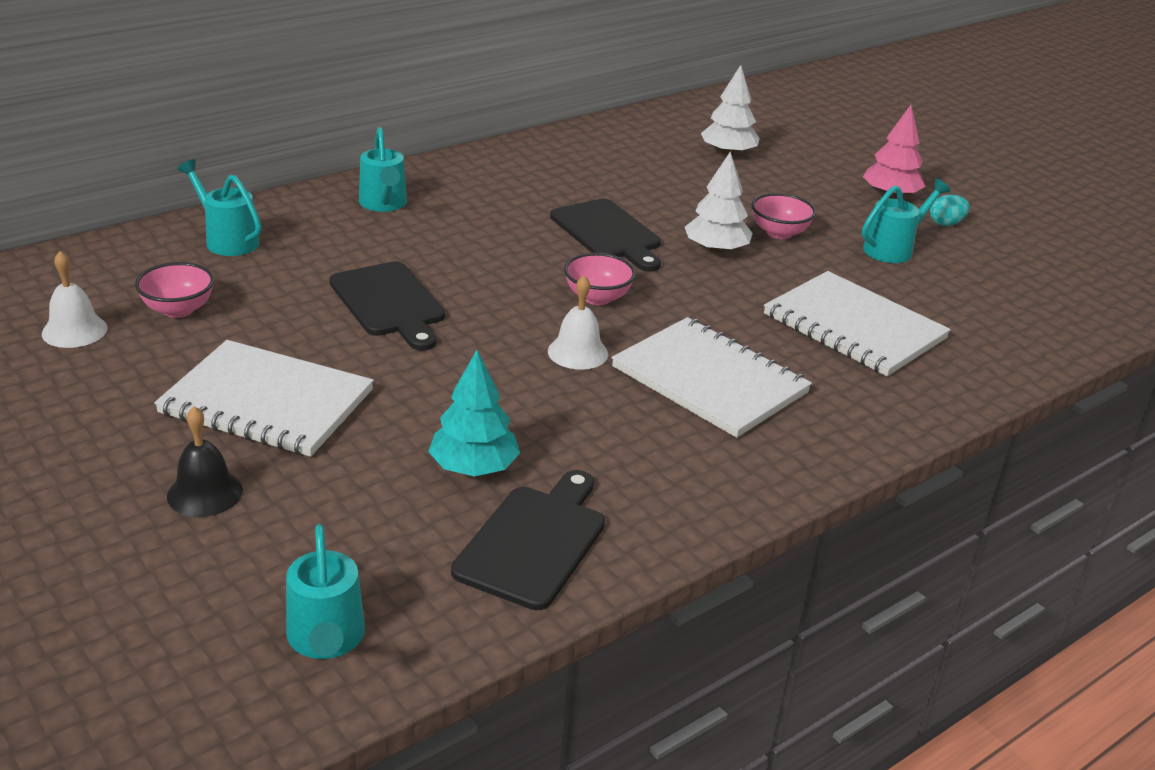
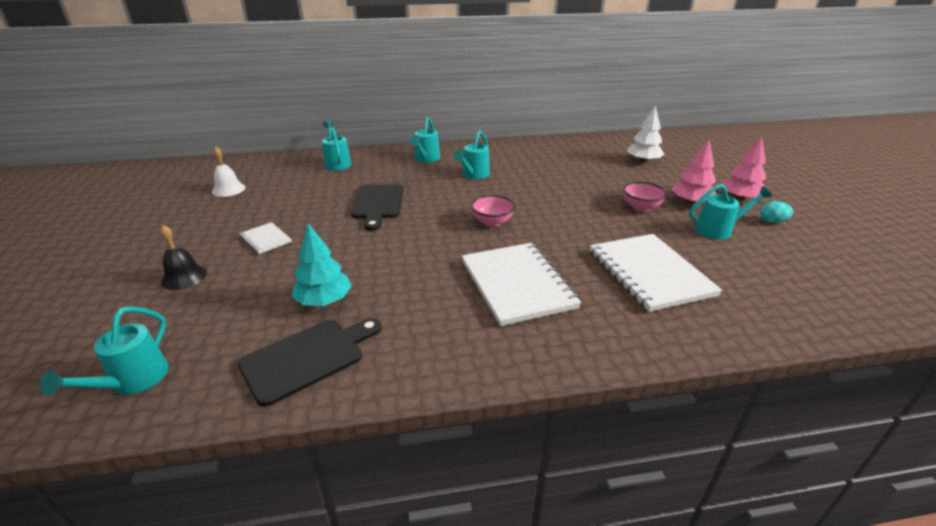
camera: 30 degrees right, 0 degrees up
(178, 309) = (280, 189): pink bowl -> none
(267, 402) = (265, 239): white notebook -> white notebook, size x0.48
(495, 222) = (473, 175): none -> turquoise watering can
(578, 352) = (451, 249): white bell -> none
(608, 233) = (531, 190): black cutting board -> none
(716, 250) = (590, 209): white tree -> none
(836, 213) = (691, 202): none -> pink tree

